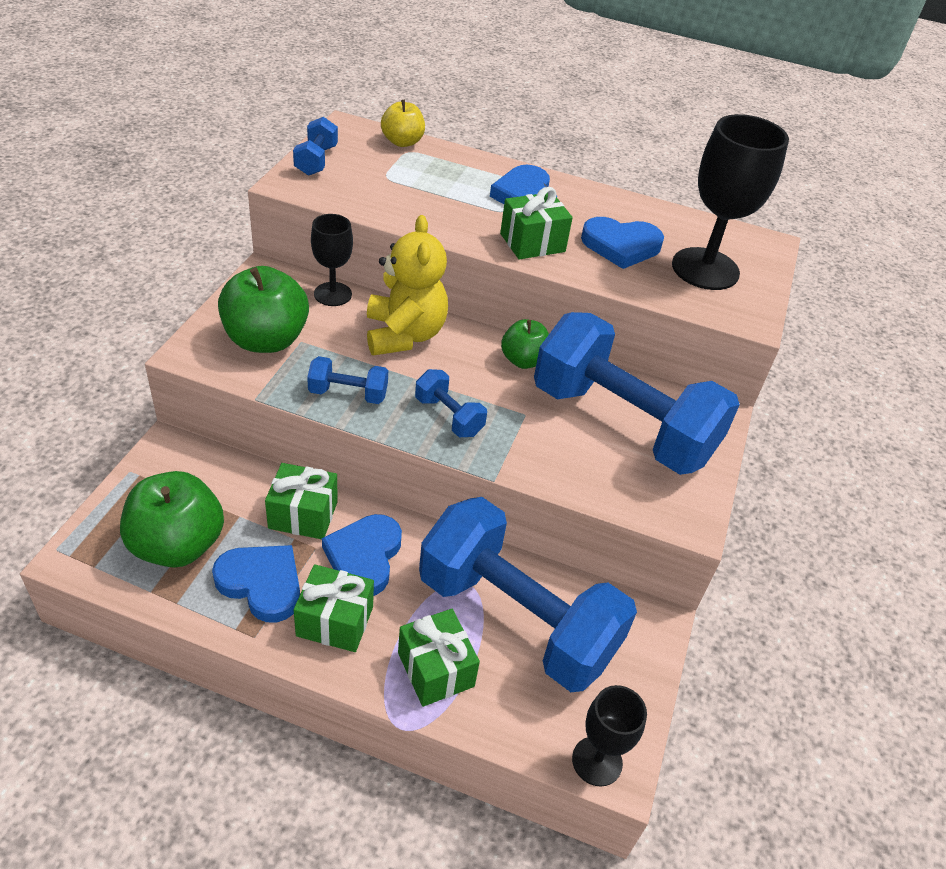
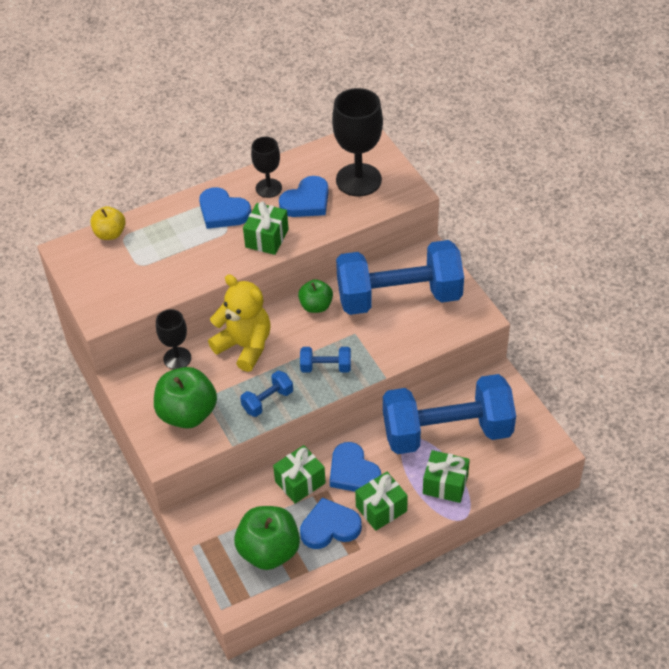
camera: 40 degrees left, 5 degrees up
(316, 161) = (89, 289): blue dumbbell -> none
(597, 761) = (544, 454): black goblet -> black goblet (268, 188)

